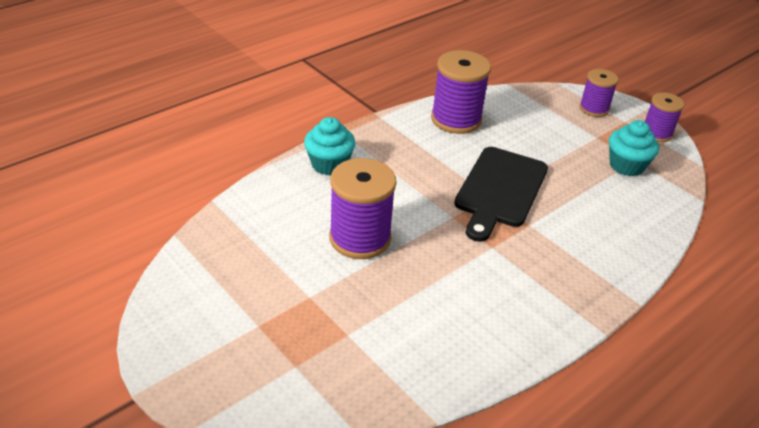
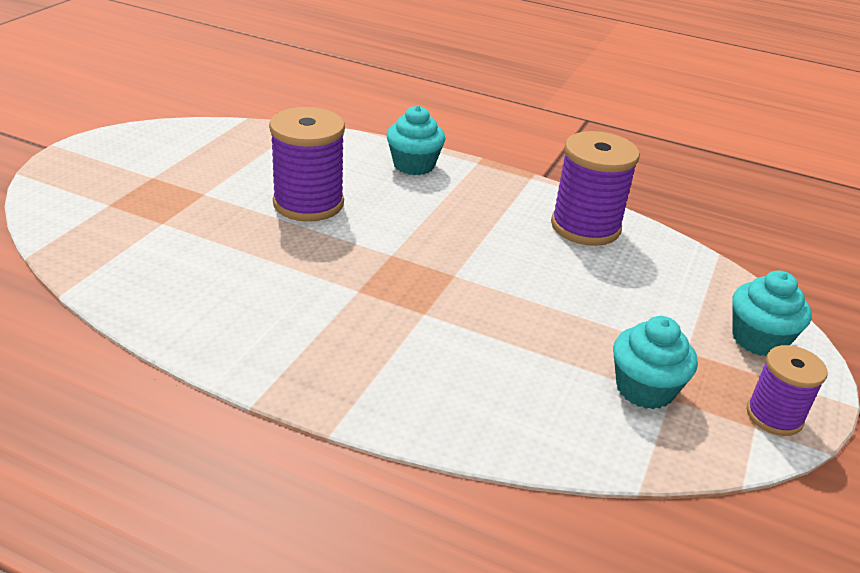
camera: 65 degrees right, 5 degrees down
(500, 190) = (473, 280): black cutting board -> none
(594, 108) = (758, 339): purple spool -> turquoise cupcake

